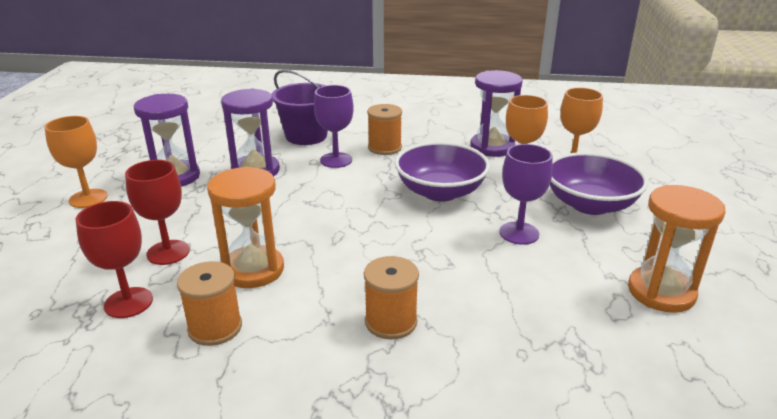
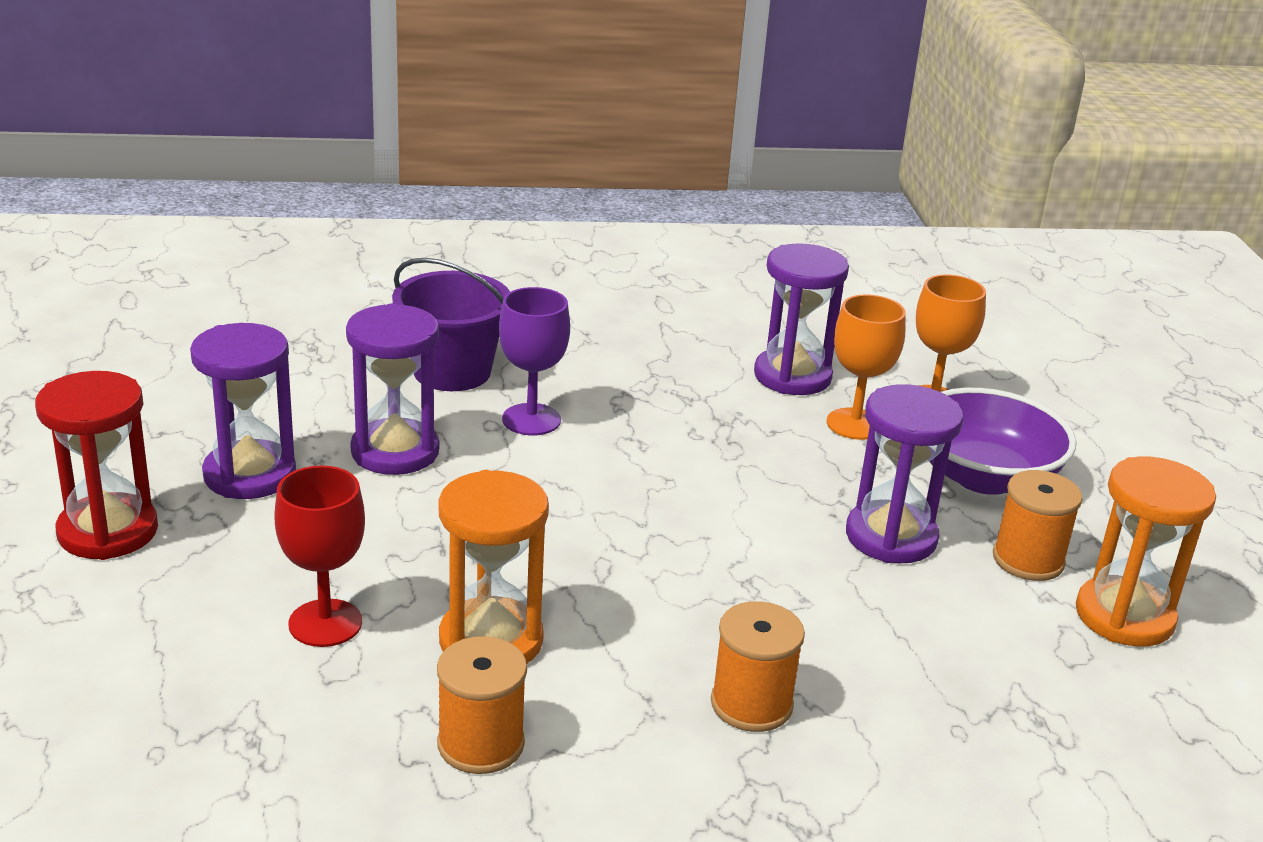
camera: 15 degrees left, 0 degrees up
(88, 198) = (108, 531): orange goblet -> red hourglass
(128, 302) = (310, 718): red goblet -> none
(384, 148) = (607, 388): orange spool -> orange spool (1028, 560)
(440, 192) = (738, 471): purple bowl -> none
(519, 233) = (891, 537): purple goblet -> purple hourglass

